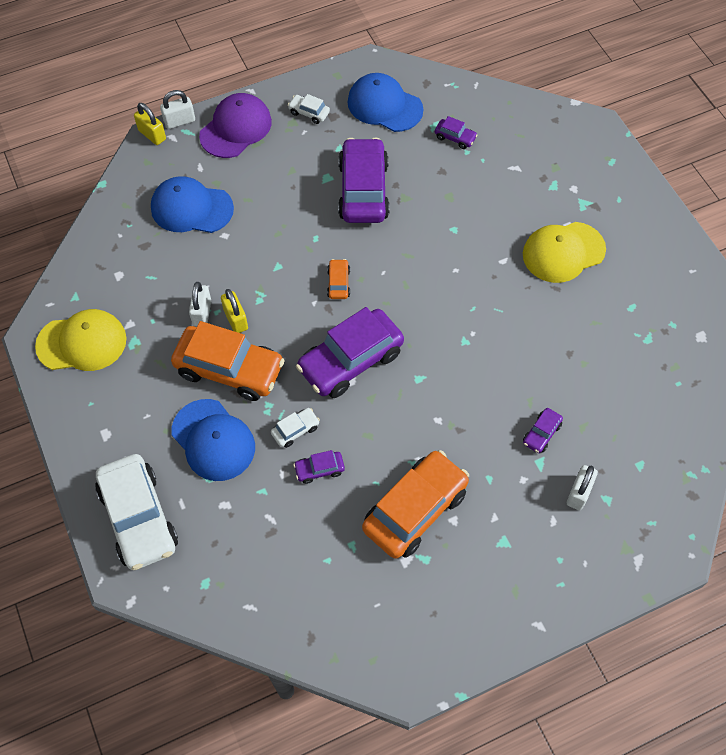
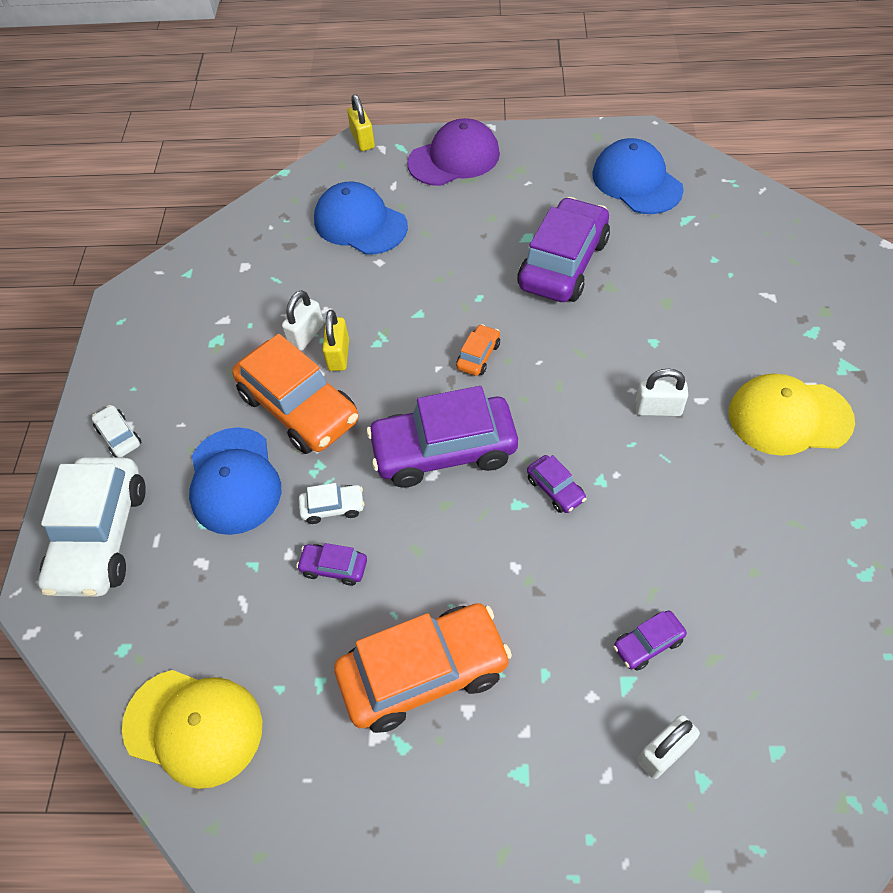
camera: 30 degrees right, 5 degrees down
(82, 342) = (164, 322): yellow cap -> yellow cap (193, 726)
(179, 121) = (399, 135): white padlock -> white padlock (658, 409)
(309, 113) = (544, 165): white car -> white car (119, 436)
(455, 137) = (706, 239): purple car -> purple car (555, 489)

